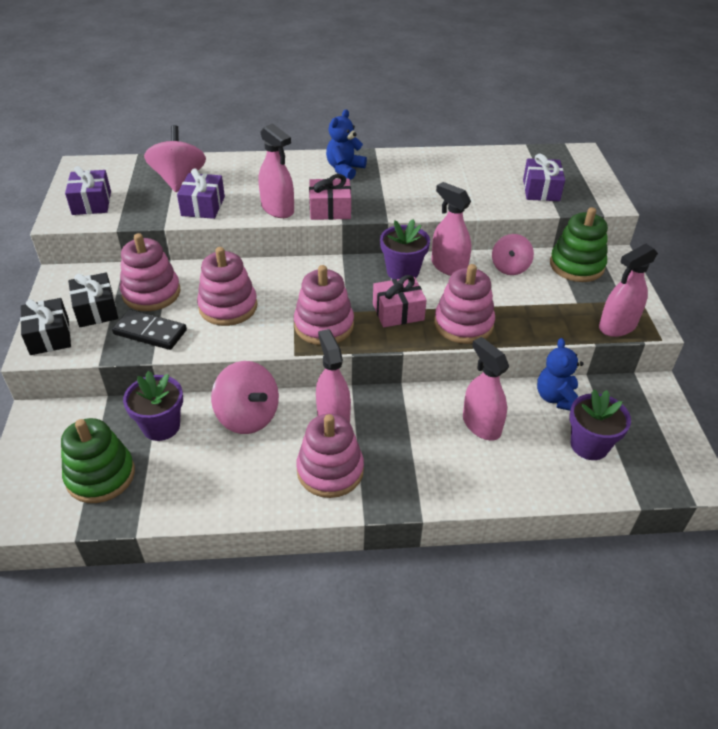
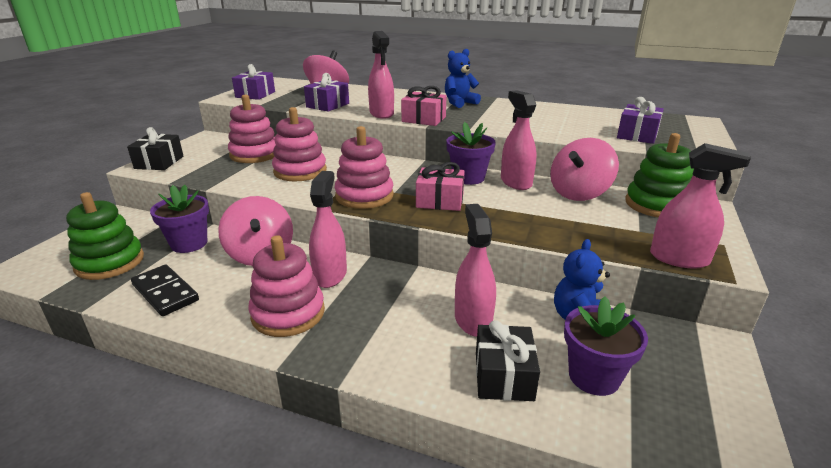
camera: 25 degrees right, 15 degrees down
(96, 310) = (207, 155): black gift -> black gift (503, 376)
(150, 332) = (226, 173): black domino -> black domino (165, 293)
(463, 324) = (497, 221): pink stacking toy -> none
(510, 267) = (579, 193): pink spinning top -> pink spinning top, size x1.53
(617, 326) = (679, 258): pink spray bottle -> pink spray bottle turned 150 degrees counterclockwise

